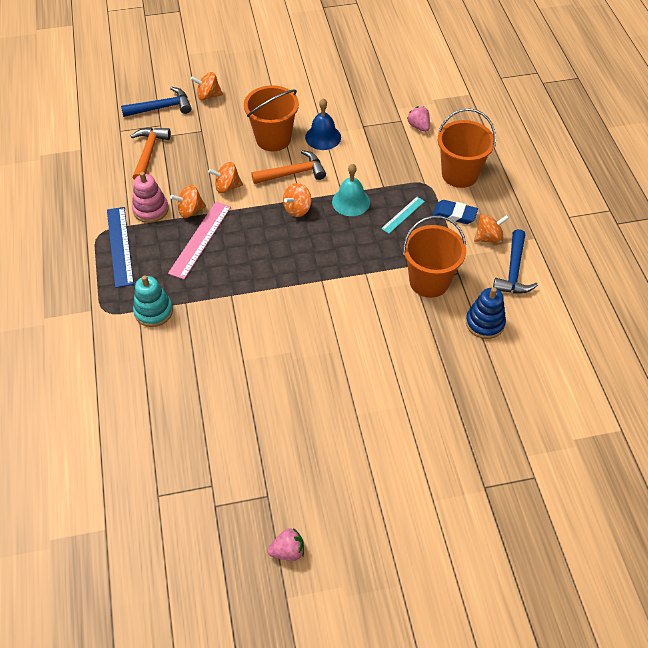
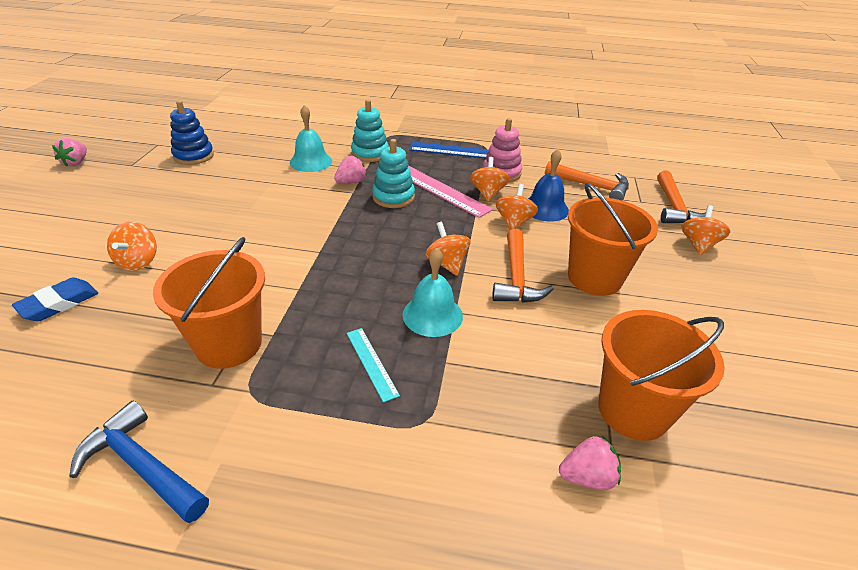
camera: 110 degrees right, 15 degrees down
(162, 107) = (674, 207): blue hammer -> orange hammer
(191, 349) = (311, 161): none -> turquoise bell
(215, 302) = (351, 182): none -> pink strawberry
(226, 266) = (393, 197): none -> turquoise stacking toy
(323, 137) = (586, 328): blue bell -> blue bell (545, 208)
(454, 214) = (327, 433): blue eraser -> blue eraser (59, 303)
(459, 174) = (420, 491): orange bucket -> orange bucket (633, 410)
(484, 323) = (102, 376): blue stacking toy -> blue stacking toy (193, 156)
(488, 238) = (239, 463): orange spinning top -> orange spinning top (138, 262)

